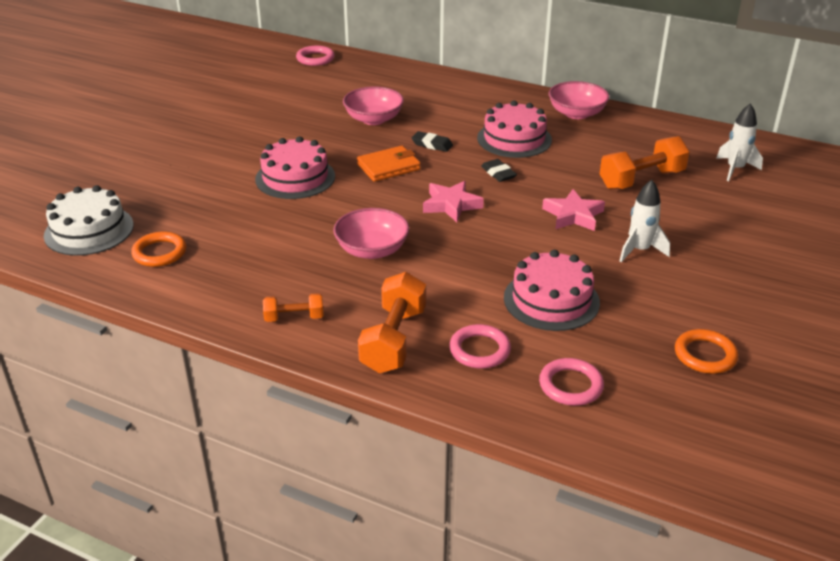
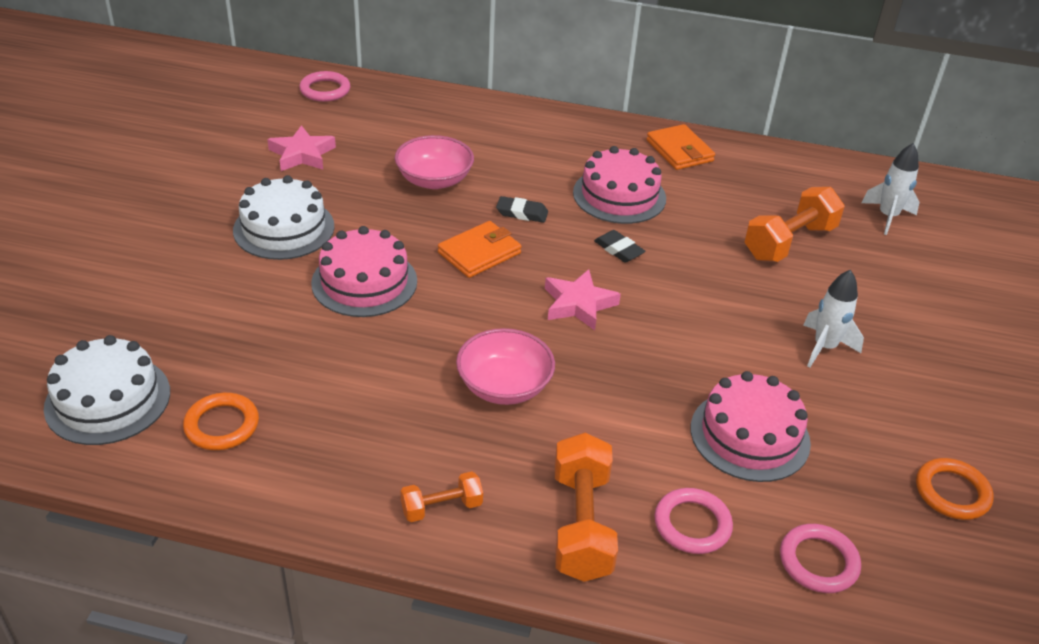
camera: 15 degrees left, 5 degrees up
(250, 141) = (284, 228): none -> white cake
(573, 215) = (730, 304): pink star -> pink star (302, 154)
(576, 113) = (679, 151): pink bowl -> orange wallet

